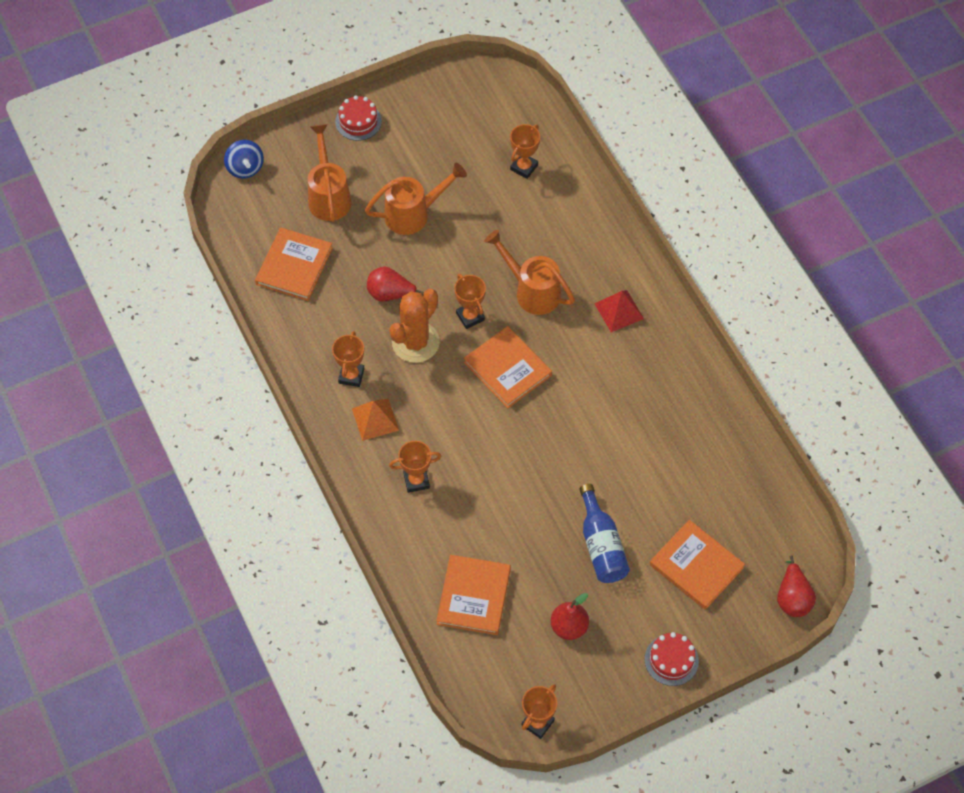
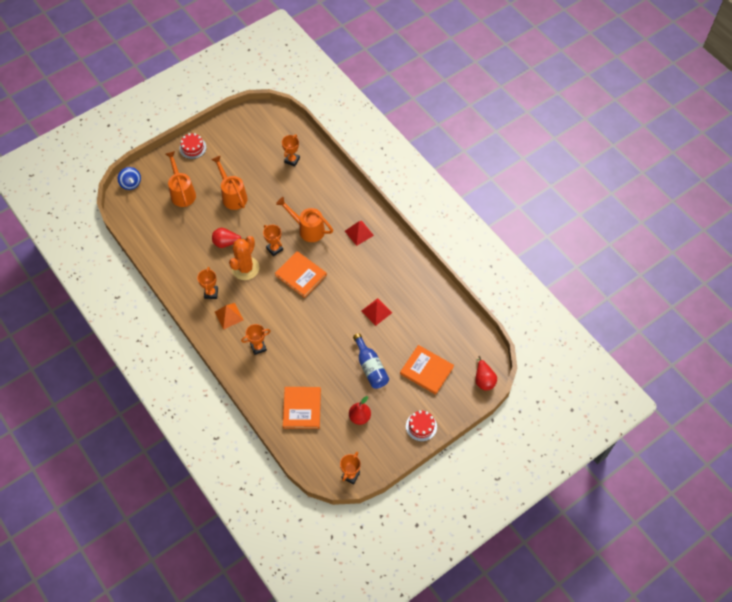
camera: 10 degrees left, 0 degrees up
(294, 266) = (168, 235): orange book -> none
(413, 214) = (232, 196): orange watering can -> orange watering can turned 90 degrees counterclockwise
(627, 451) = (376, 312): none -> red pyramid

